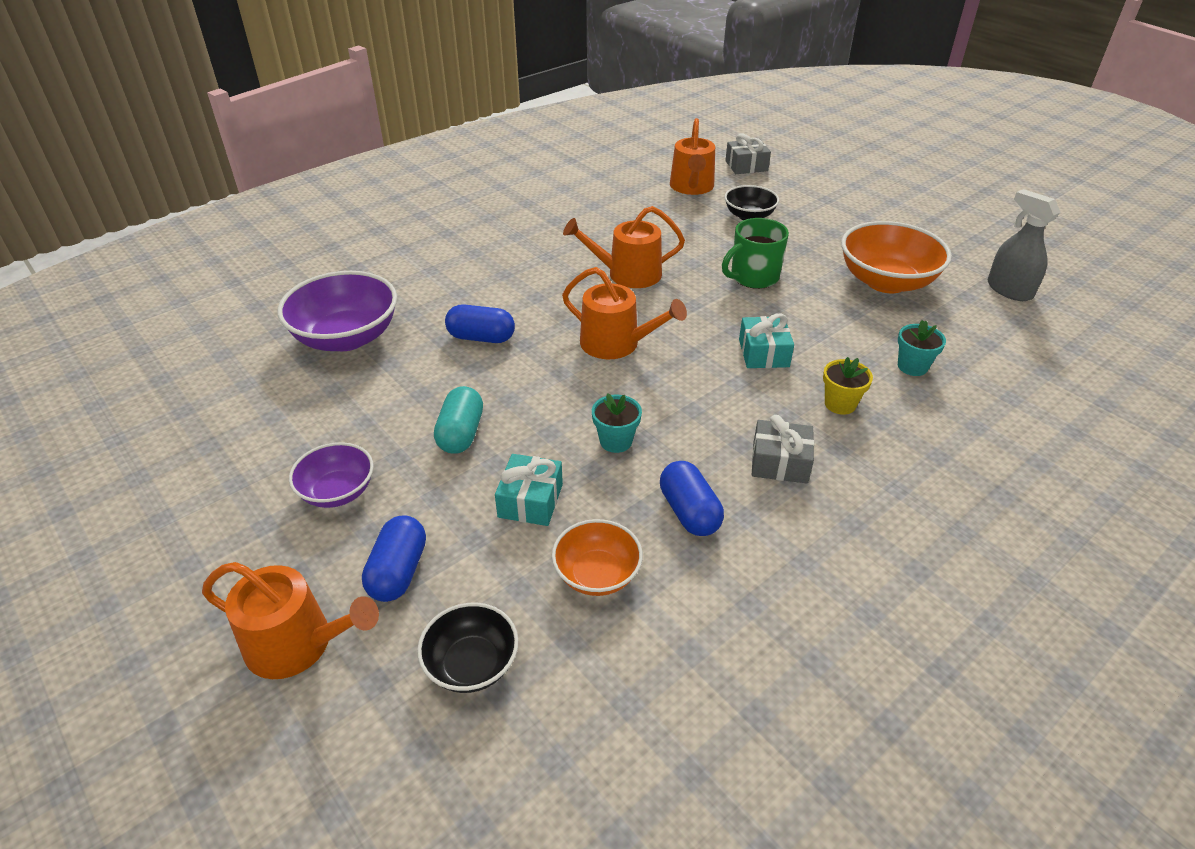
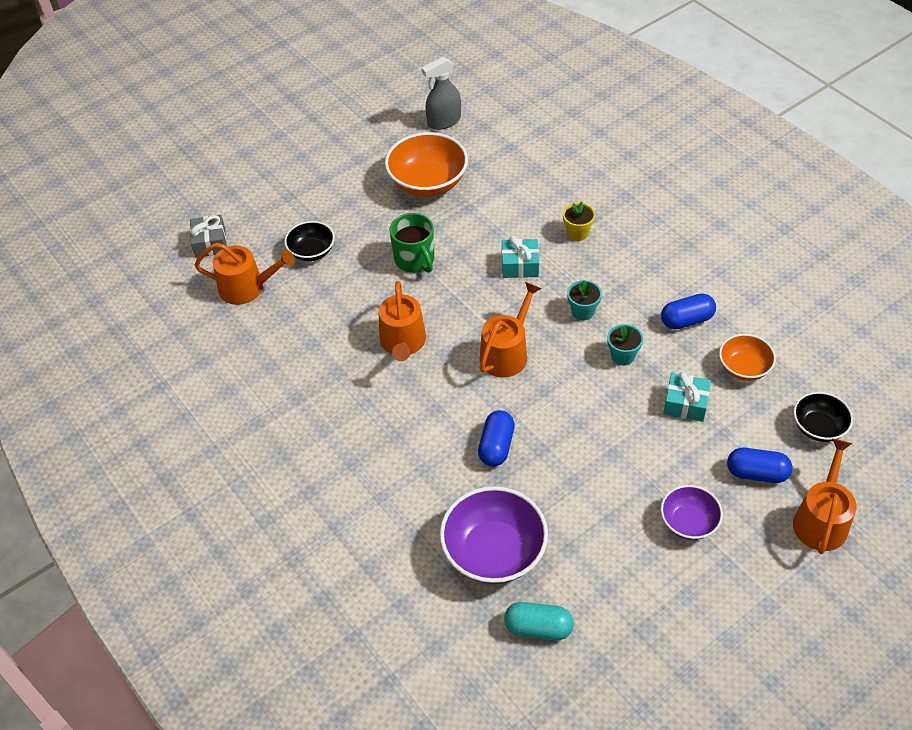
camera: 85 degrees left, 10 degrees up
(461, 433) = (620, 450): turquoise capsule -> turquoise capsule (538, 628)
(780, 462) = (637, 271): grey gift -> none
(912, 366) = (536, 190): turquoise flower pot -> turquoise flower pot (583, 311)

